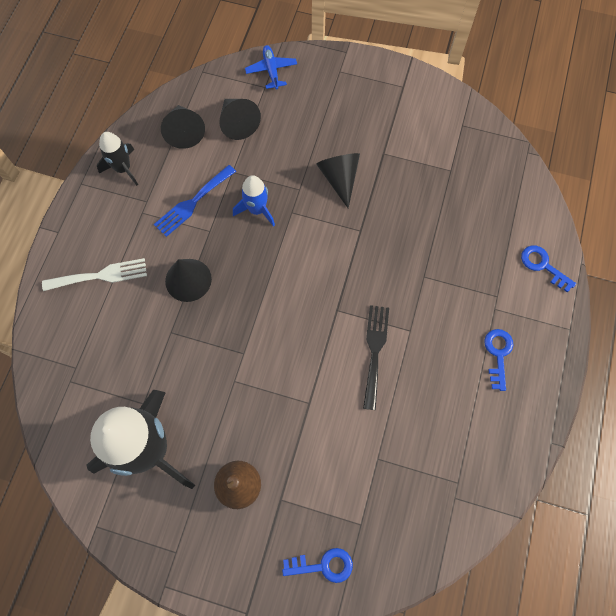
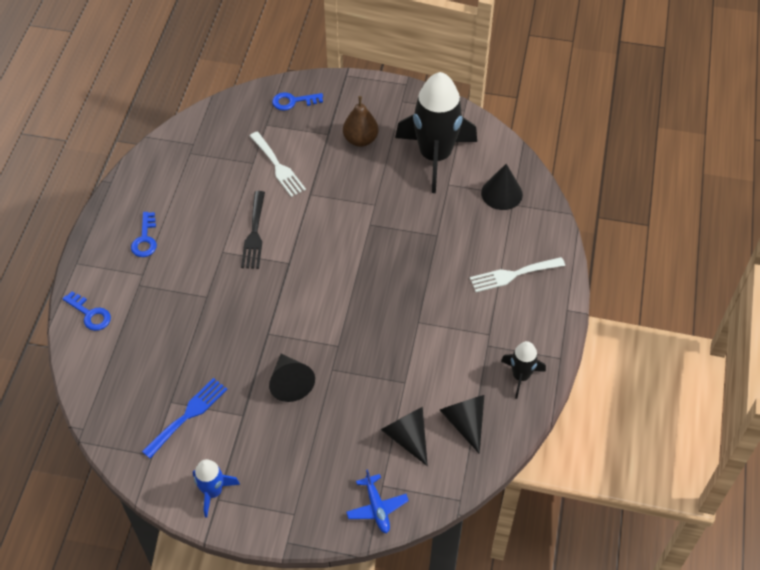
camera: 175 degrees right, 15 degrees down
(188, 280) = (430, 277): black cone -> black cone (501, 193)
(192, 203) = (440, 347): blue fork -> blue fork (188, 415)
(257, 210) = (373, 345): blue rocket -> blue rocket (213, 492)
(346, 449) = (278, 167): none -> white fork

